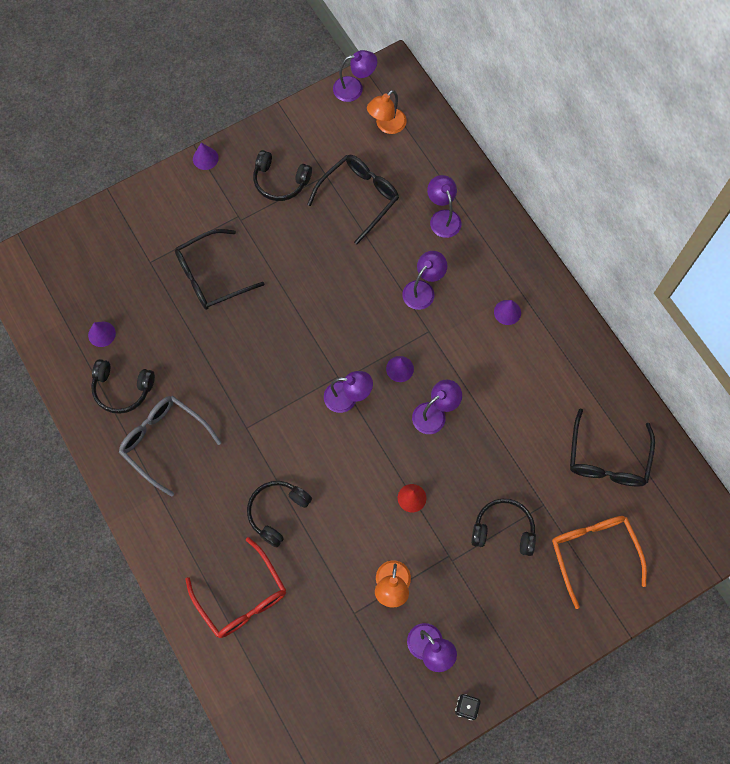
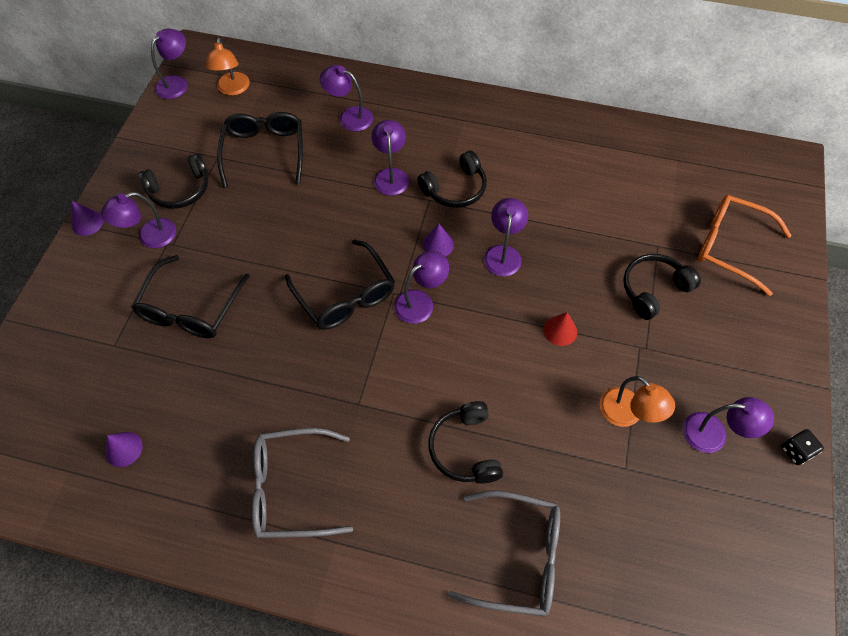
camera: 45 degrees left, 10 degrees down
(122, 389) = (197, 480): black headphones -> black headphones (455, 189)
(232, 202) = (149, 237): none -> purple lamp
(242, 597) = (518, 557): red glasses -> grey glasses
(507, 312) = (472, 140): purple cone -> none
(607, 459) = (659, 177): black glasses -> black glasses (345, 296)

